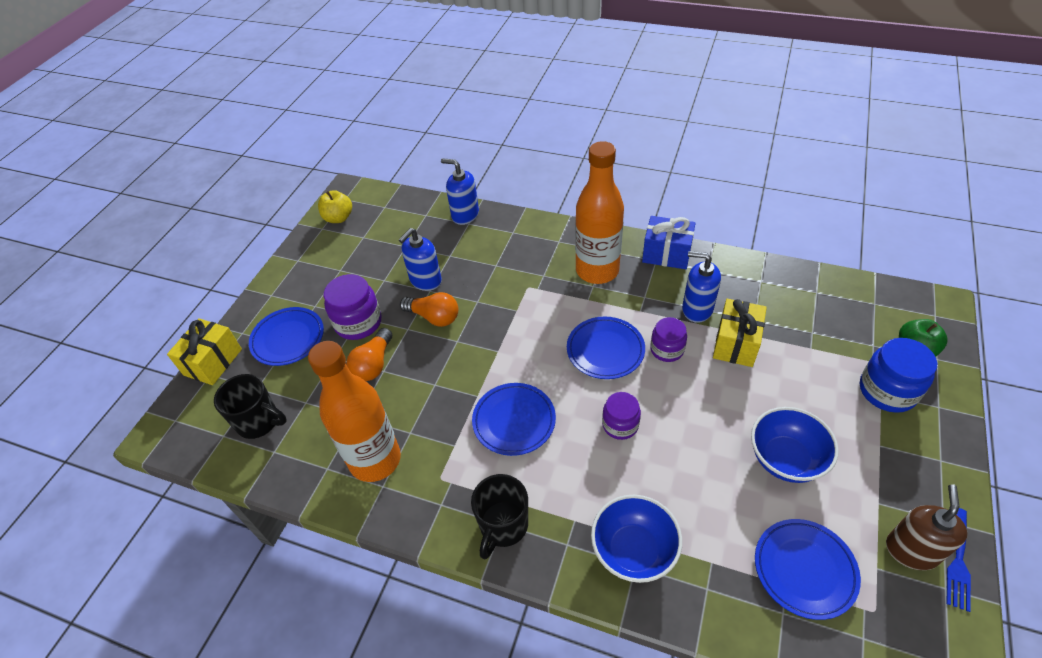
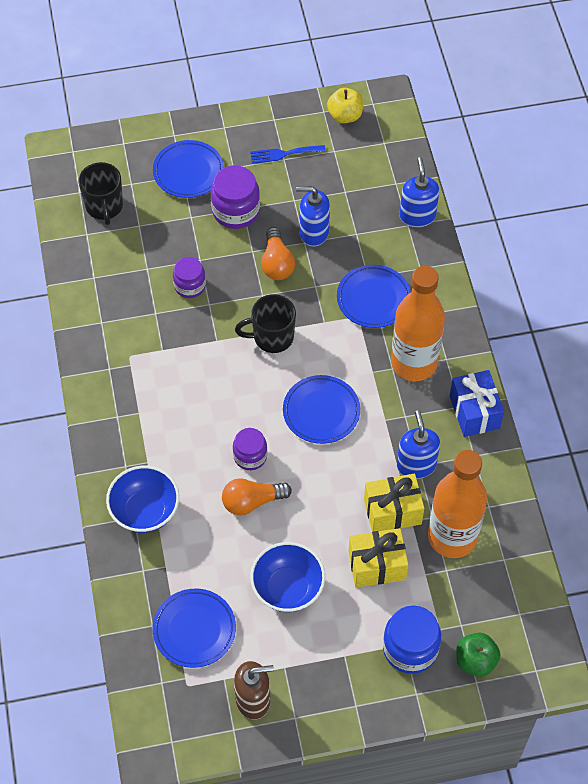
camera: 55 degrees right, 10 degrees up
(213, 362) = (135, 136): yellow gift -> yellow gift (377, 565)
(374, 364) = (202, 249): orange light bulb -> orange light bulb (252, 502)
(375, 460) = (119, 304): orange bottle -> orange bottle (452, 537)
(503, 526) = (116, 418): black mug -> black mug (272, 337)
(514, 421) = (208, 379): blue plate -> blue plate (373, 299)
(667, 350) = (351, 459): purple jar -> purple jar (190, 286)
(958, 562) = (261, 734): blue fork -> blue fork (284, 154)

